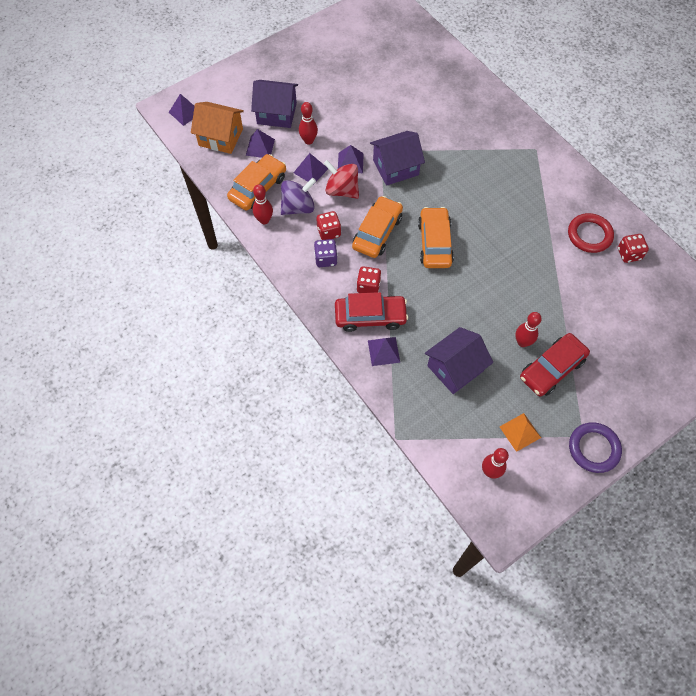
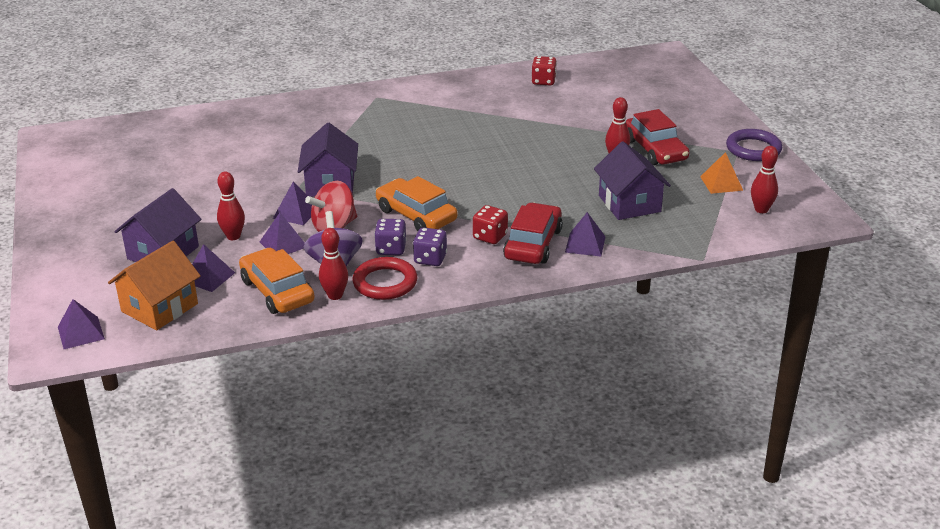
camera: 70 degrees left, 30 degrees down
(329, 232) = (391, 249): red dice -> purple dice
(434, 243) = (458, 181): orange car -> none
(589, 235) = (508, 95): red ring -> red ring (385, 283)

